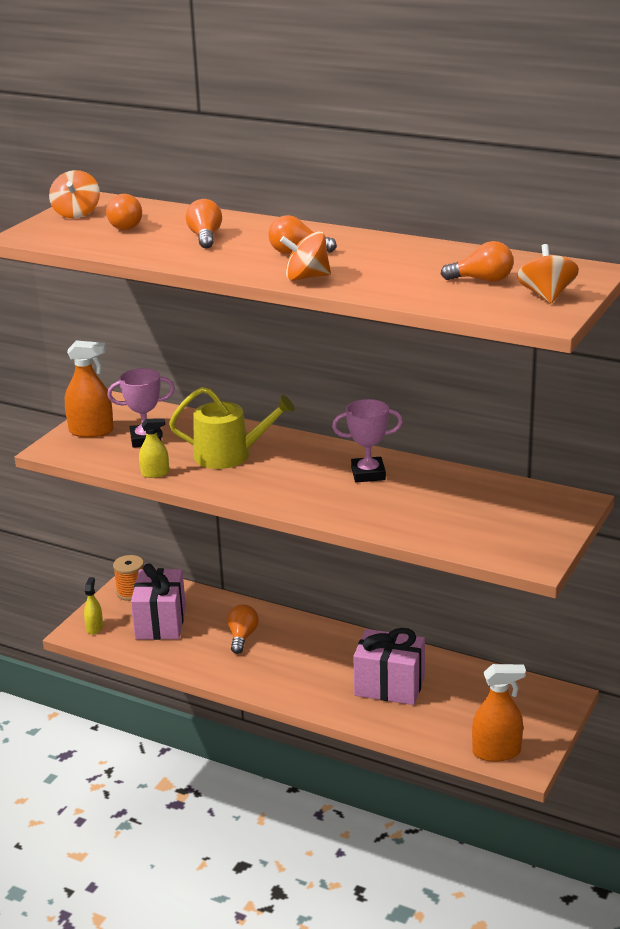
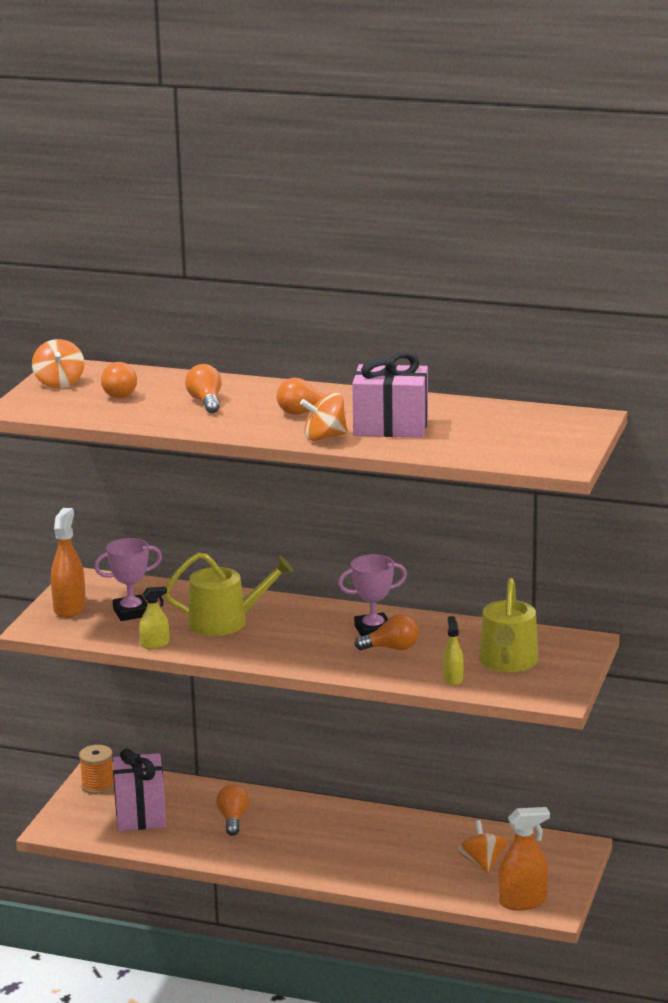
camera: 10 degrees left, 5 degrees down
(91, 431) = (69, 608): orange spray bottle -> orange spray bottle turned 75 degrees counterclockwise
(94, 628) = (69, 823): yellow spray bottle -> yellow spray bottle (453, 679)
(389, 686) = (401, 852): pink gift -> pink gift (391, 427)
(482, 280) = (492, 431): orange light bulb -> orange light bulb (392, 648)
(493, 517) = (508, 662): none -> yellow watering can
(546, 296) = (556, 443): orange spinning top -> orange spinning top (482, 863)

